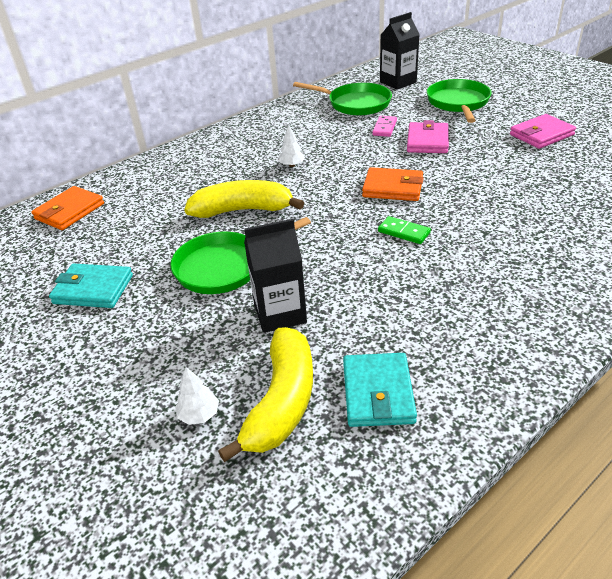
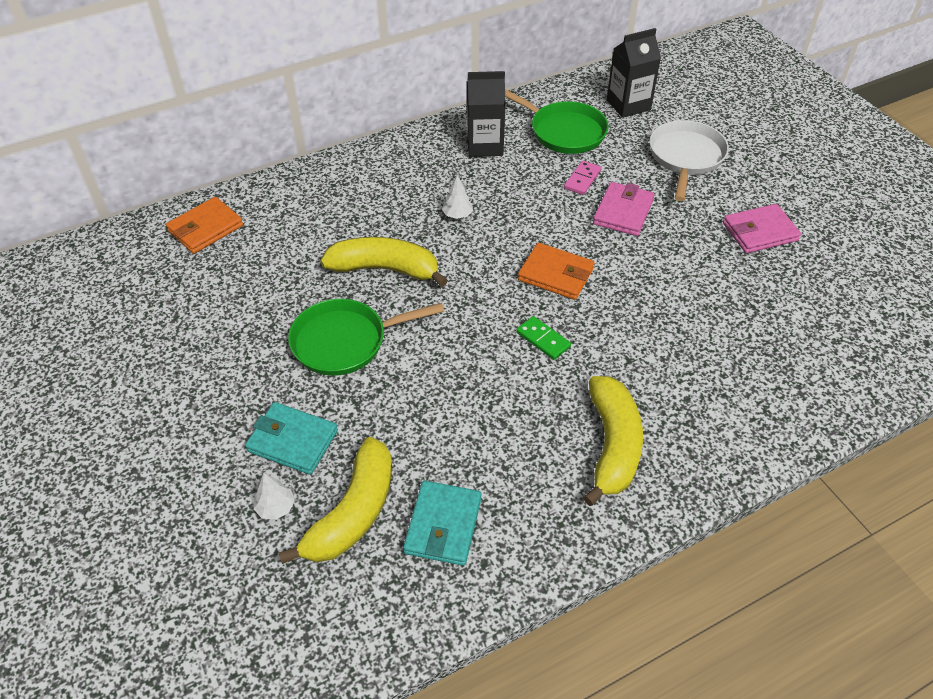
camera: 10 degrees right, 10 degrees up
(93, 289) = (210, 339): turquoise wallet -> turquoise wallet (292, 441)
(280, 313) = (382, 413): black carton -> black carton (485, 145)
(458, 103) = (685, 158): green pan -> white pan
(505, 295) = (612, 445): none -> yellow banana

